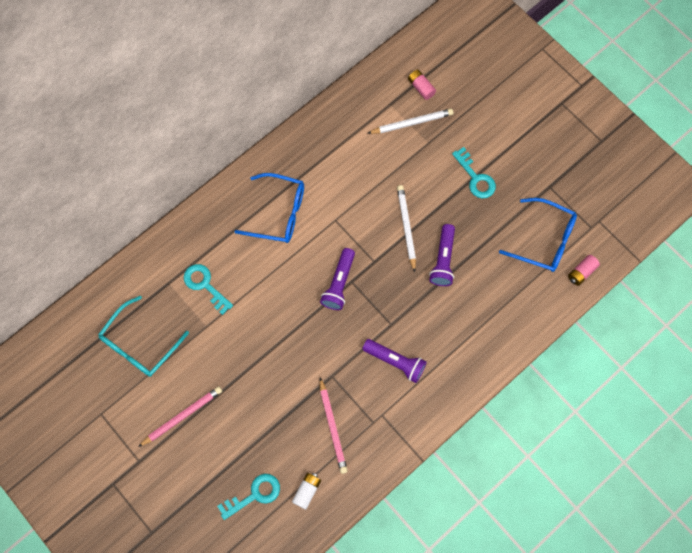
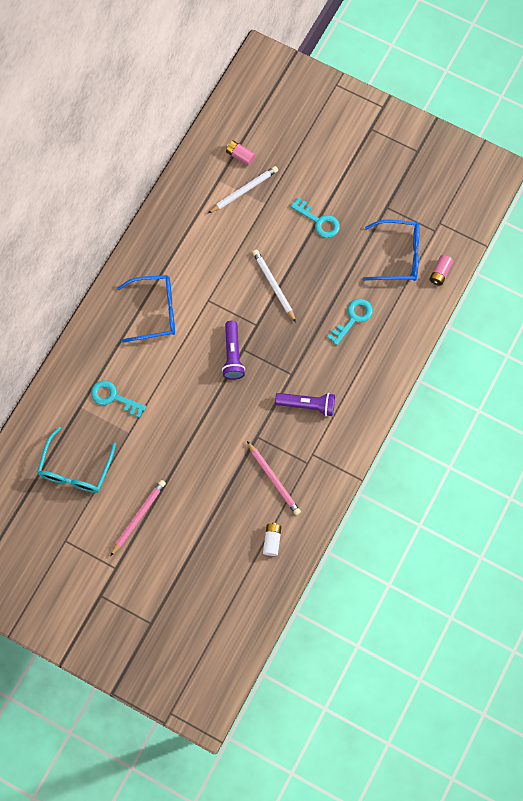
camera: 20 degrees left, 0 degrees up
(254, 495) = (228, 560): turquoise key -> turquoise key (353, 318)
(443, 260) = (316, 303): purple flashlight -> none

